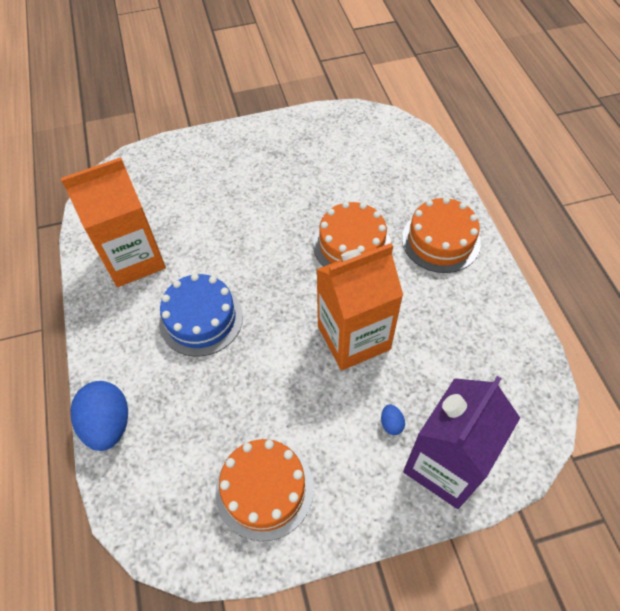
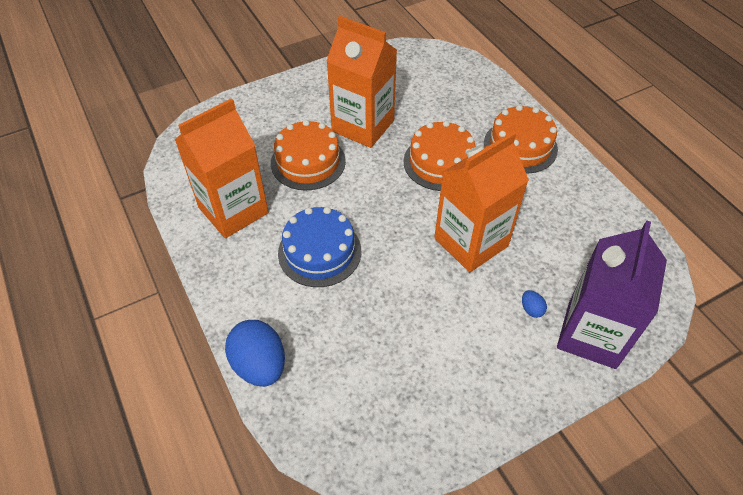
camera: 15 degrees left, 5 degrees down
(264, 489) = (434, 390): orange cake -> orange cake (308, 162)
(286, 191) = (363, 126): none -> orange carton

